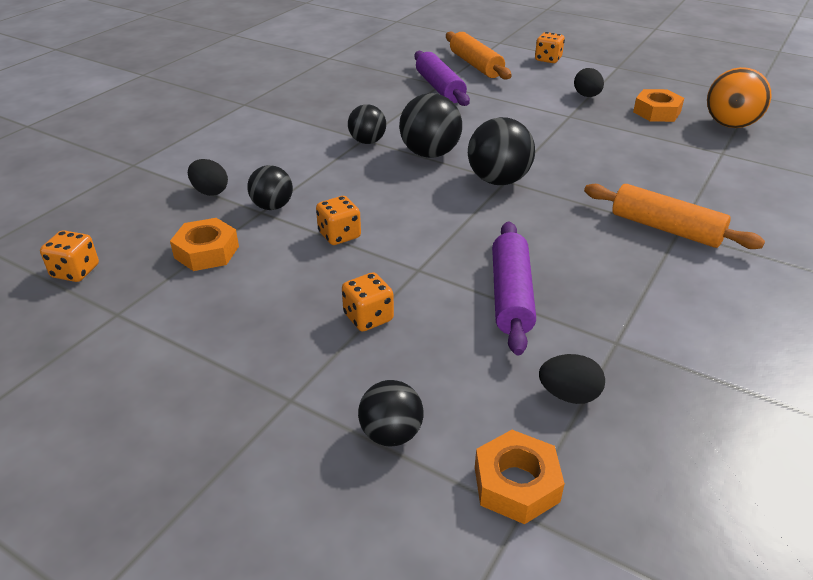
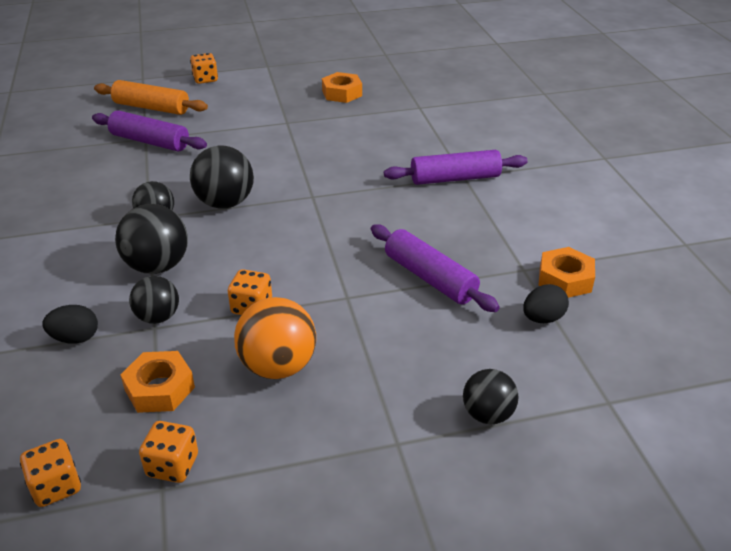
camera: 45 degrees left, 0 degrees up
(368, 317) = (364, 352): orange dice -> orange dice (172, 466)
(498, 180) = (307, 199): black ball -> black ball (157, 266)
(516, 484) = (586, 388): orange nut -> orange nut (565, 279)
(587, 96) = (277, 100): black egg -> none
(665, 228) = (455, 178): orange rolling pin -> purple rolling pin
(730, 125) = (398, 83): orange ball -> orange ball (278, 366)

